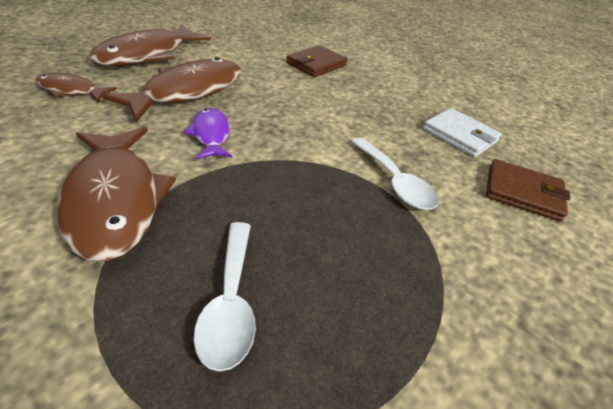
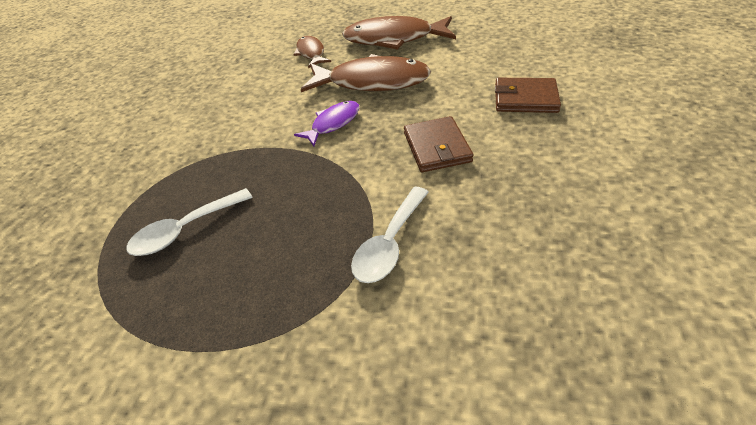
camera: 65 degrees right, 5 degrees up
(115, 200) = (230, 137): brown fish -> none
(460, 135) = (547, 255): white wallet -> none
(523, 193) = (495, 355): brown wallet -> brown wallet (437, 147)

